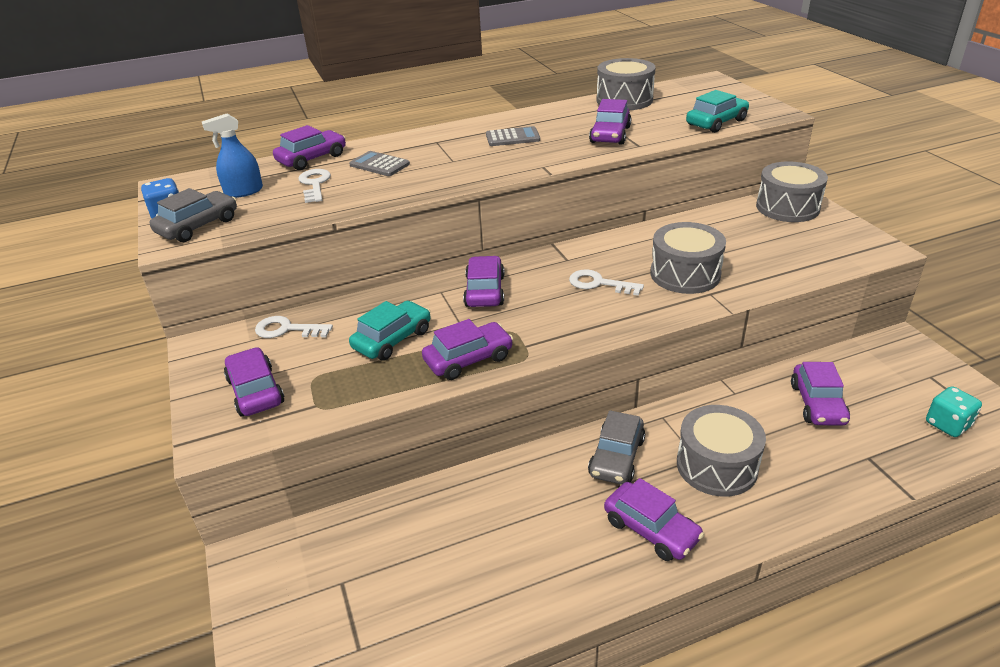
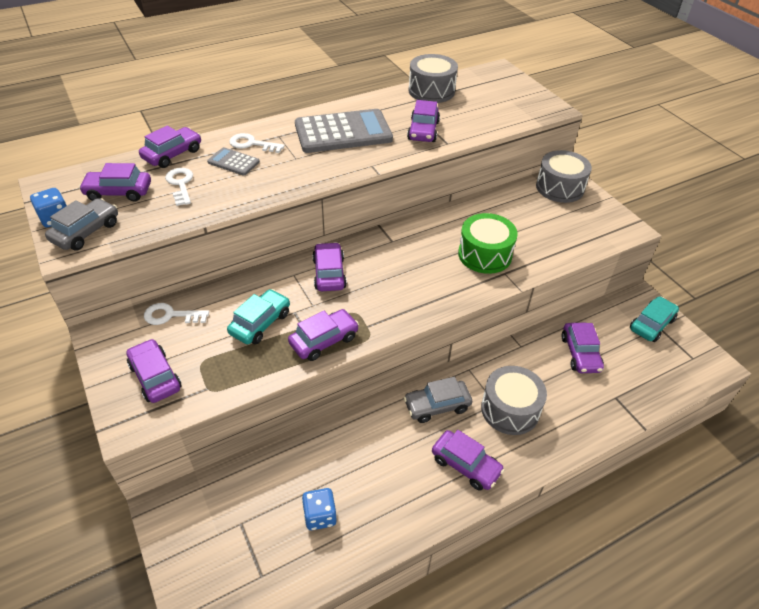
camera: 10 degrees left, 10 degrees up
(243, 191) = (118, 192): blue spray bottle -> purple car
(446, 580) = (320, 516): none -> blue dice
(512, 137) = (343, 132): grey calculator -> grey calculator, size x2.11
(599, 283) = (419, 265): white key -> white key (252, 144)
(616, 457) = (437, 406): grey car -> grey car turned 60 degrees clockwise
(685, 274) = (485, 255): grey drum -> green drum
(716, 122) = (507, 119): turquoise car -> turquoise car (651, 324)
(947, 424) = (669, 367): turquoise dice -> none

